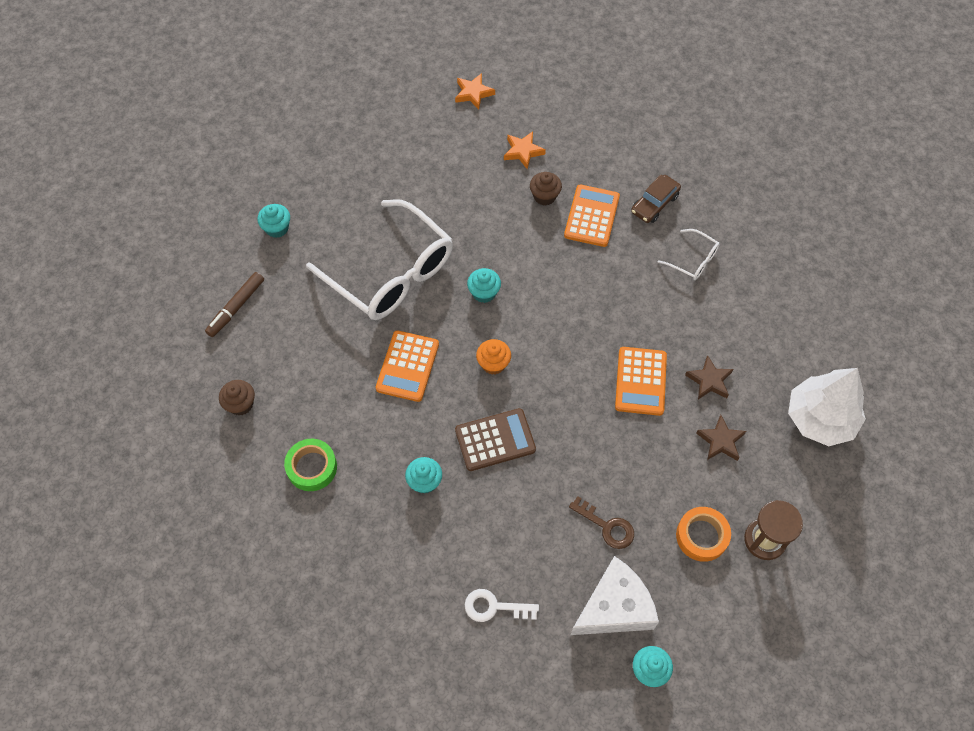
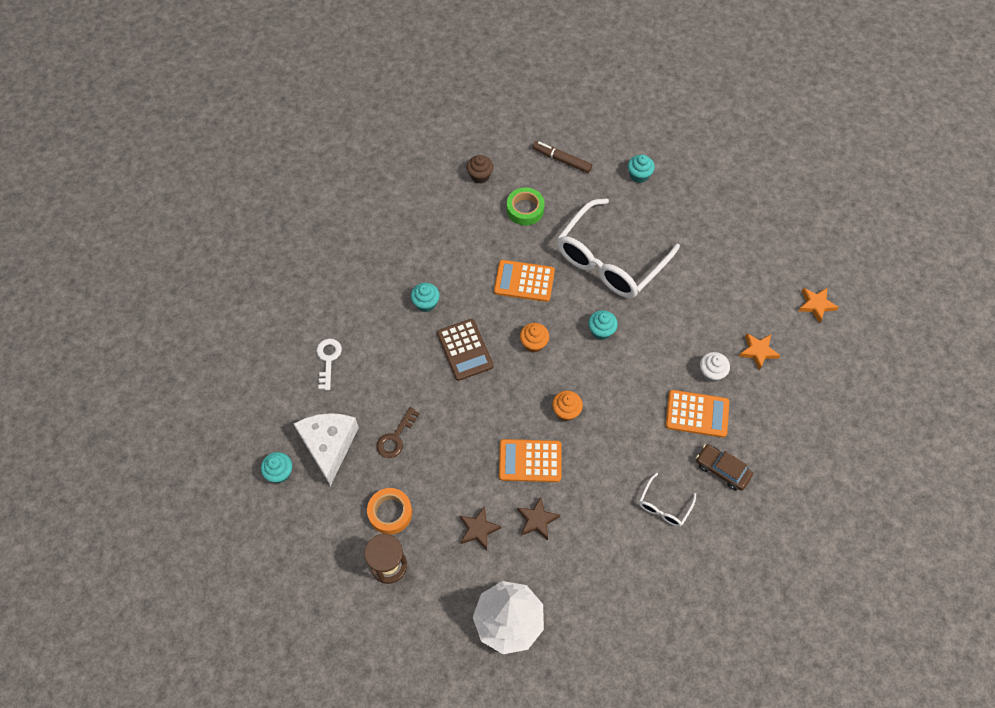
camera: 85 degrees right, 0 degrees up
(312, 467) = (432, 228): green tape -> green tape (525, 209)
(544, 196) = (711, 373): brown cupcake -> white cupcake
(582, 339) = (566, 411): none -> orange cupcake
(614, 607) = (329, 445): white cheese -> white cheese turned 150 degrees counterclockwise

